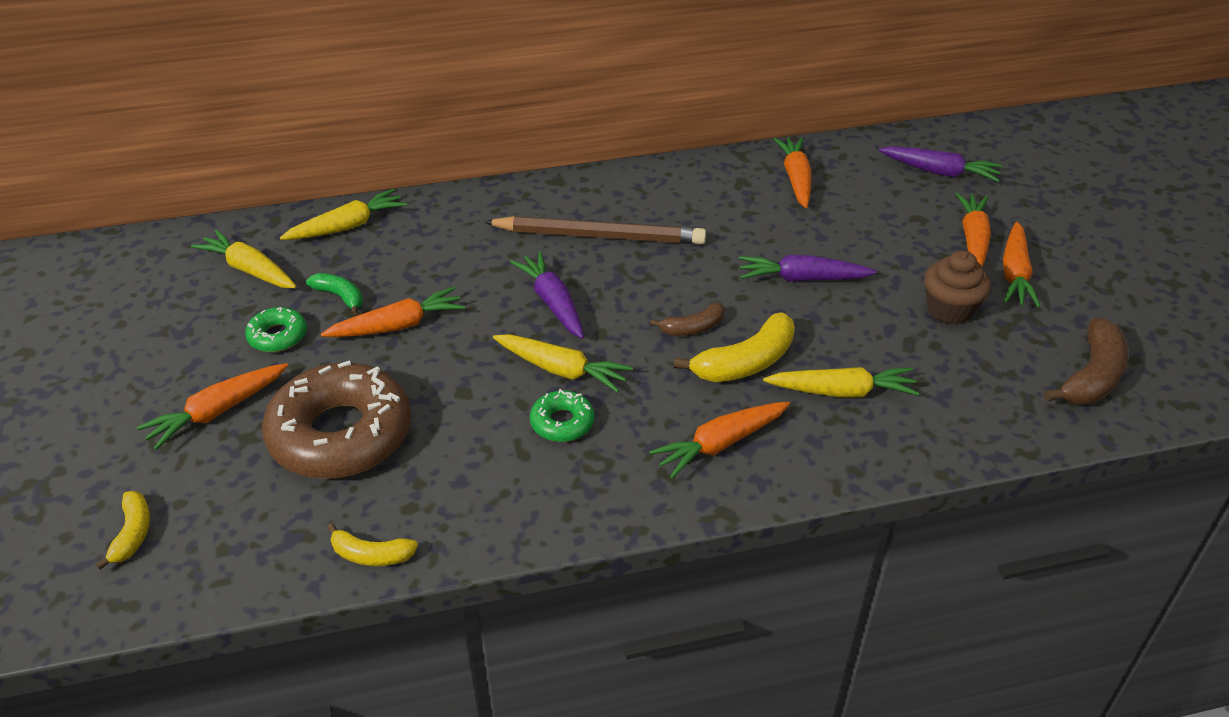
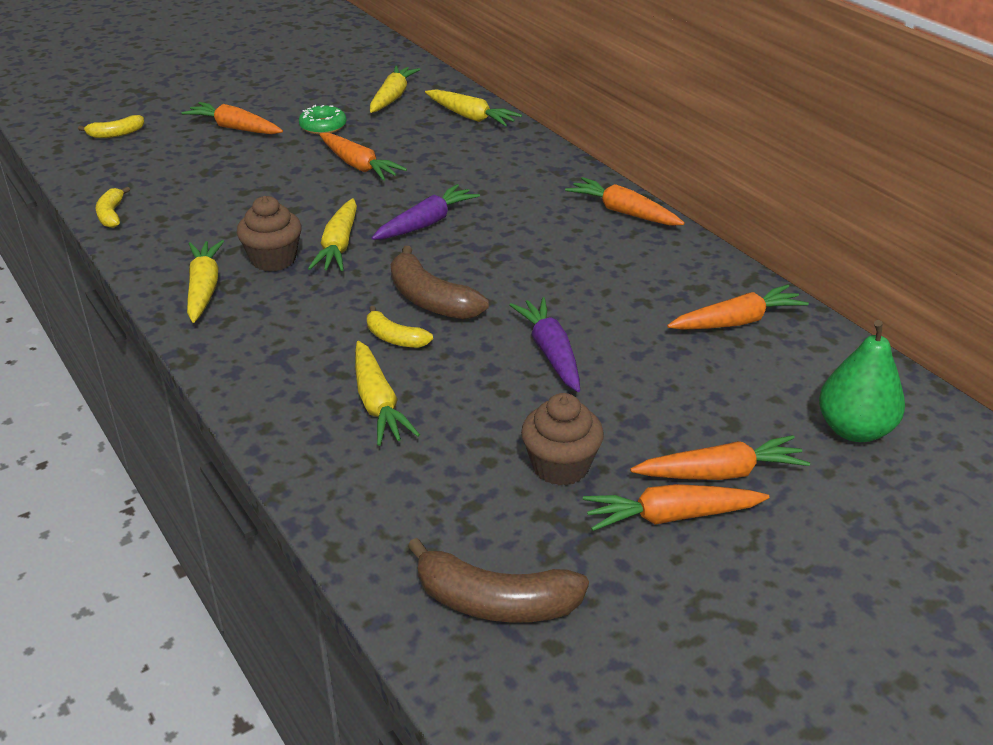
camera: 70 degrees right, 5 degrees down
(340, 297) = (381, 136): green banana -> none
(341, 434) = (228, 174): brown donut -> none
(562, 423) = (273, 259): green donut -> brown cupcake
(594, 486) = (204, 289): none -> yellow carrot
(599, 236) = (539, 225): brown pencil -> none
(693, 328) = (431, 300): brown banana -> brown banana, size x1.70
(720, 444) = (275, 342): orange carrot -> orange carrot (623, 212)
(745, 362) = (395, 338): yellow banana -> yellow banana, size x0.59
(939, 172) = (854, 429): purple carrot -> green pear

